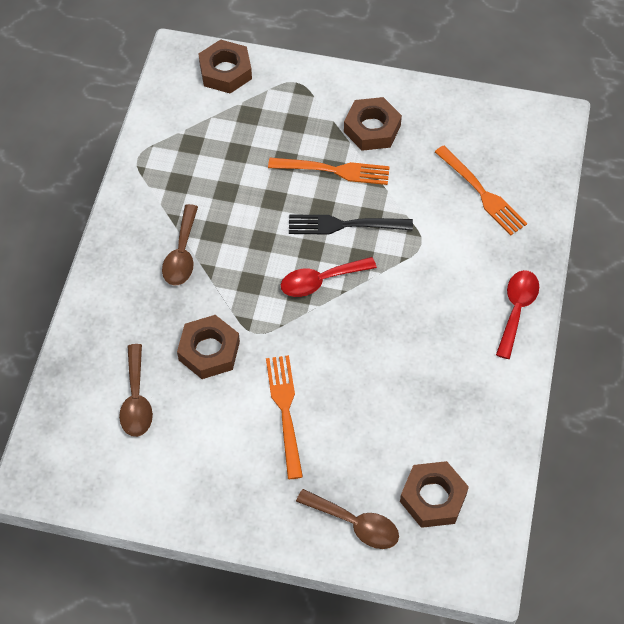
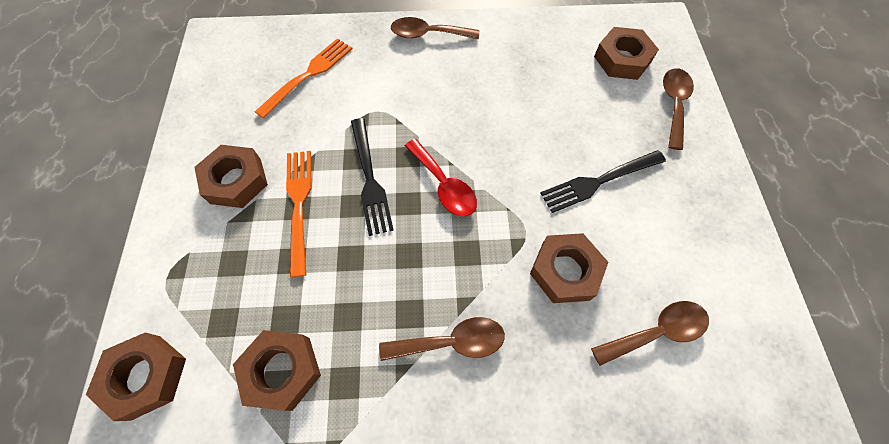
camera: 105 degrees left, 5 degrees up
(200, 147) = (282, 370): none -> brown nut
(285, 411) = (599, 181): orange fork -> black fork
(516, 309) = (428, 34): red spoon -> brown spoon

